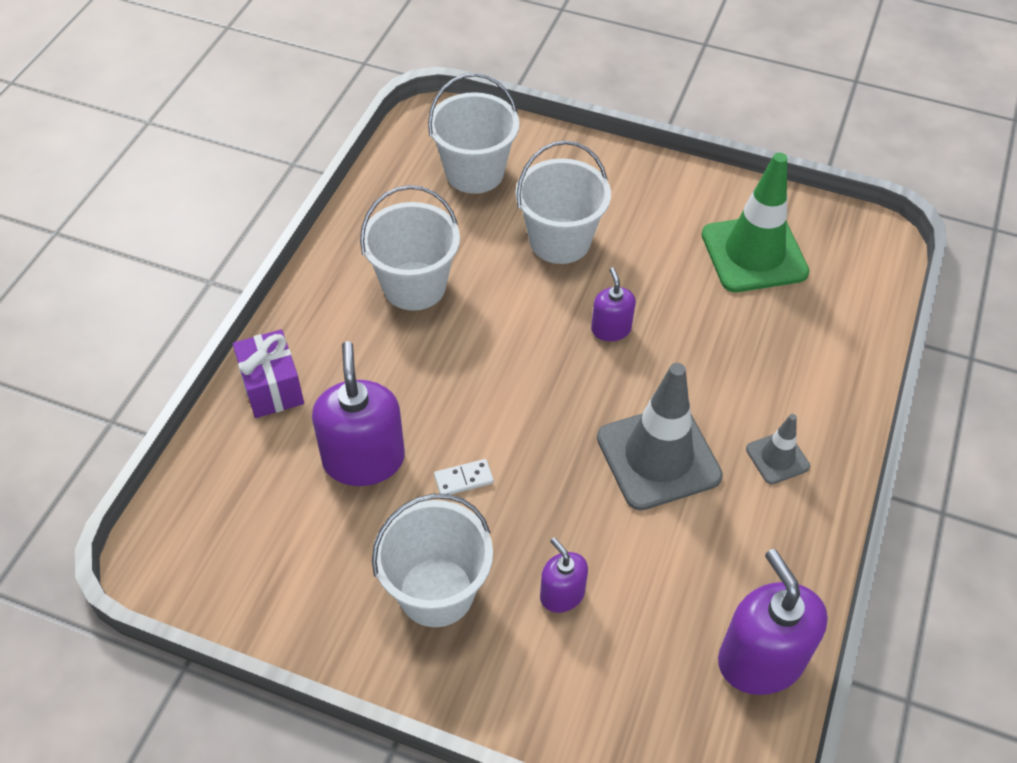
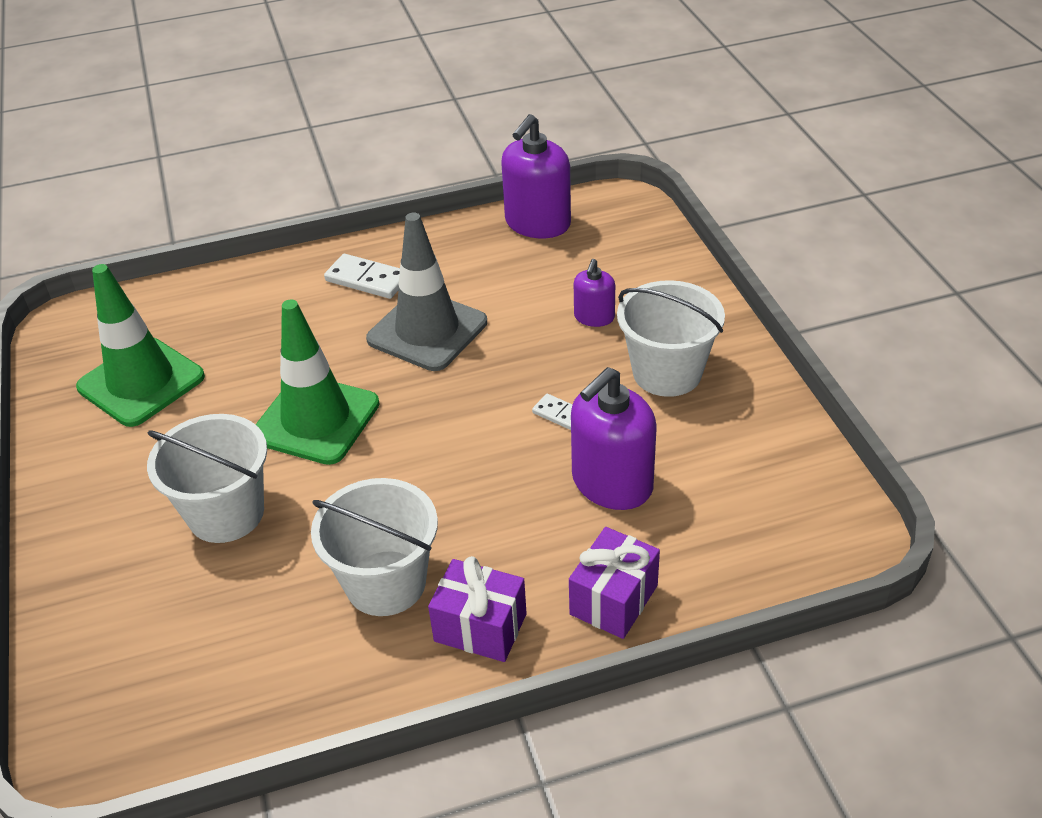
camera: 125 degrees left, 10 degrees down
(330, 310) = (480, 627): none -> purple gift
(474, 172) = (165, 647): white bucket -> none
(611, 329) = (316, 420): purple soap dispenser -> green traffic cone
(777, 458) = (367, 279): grey traffic cone -> white domino

